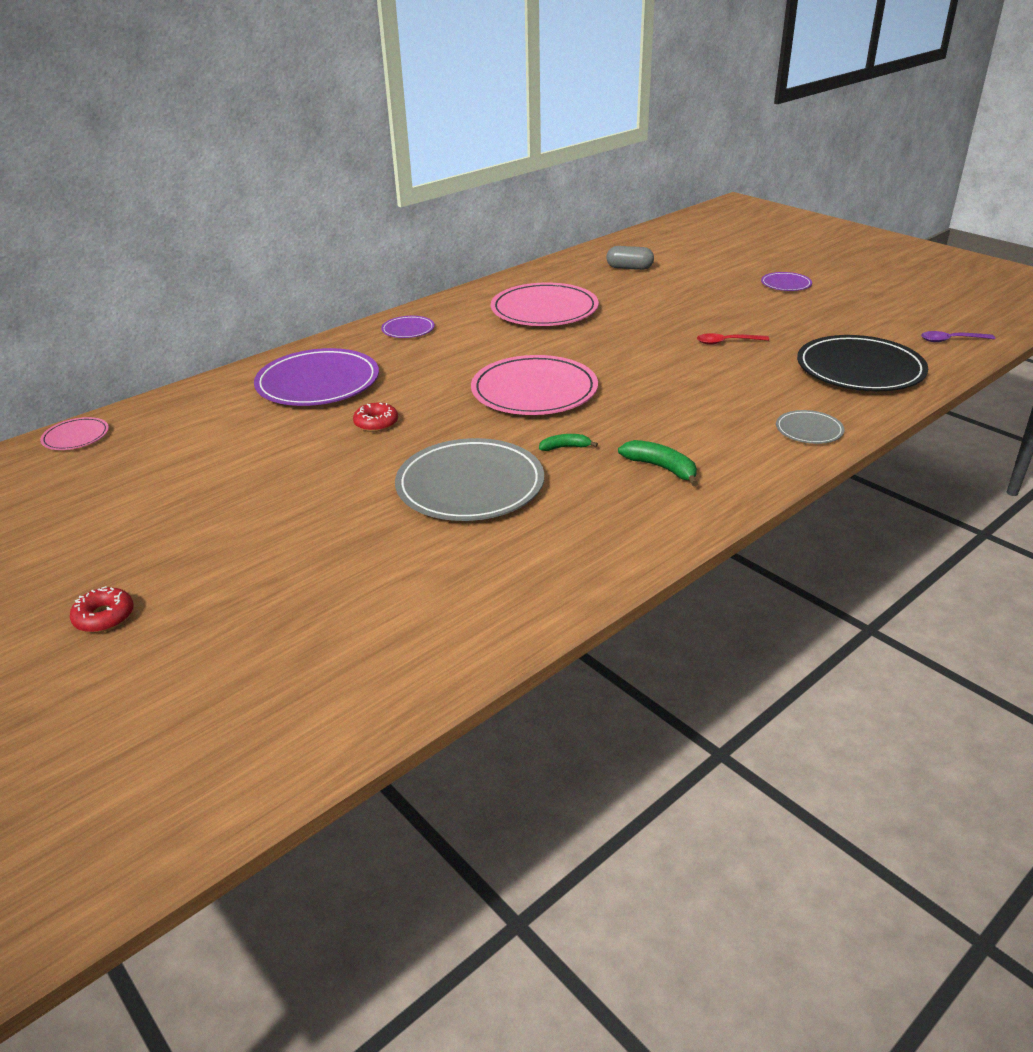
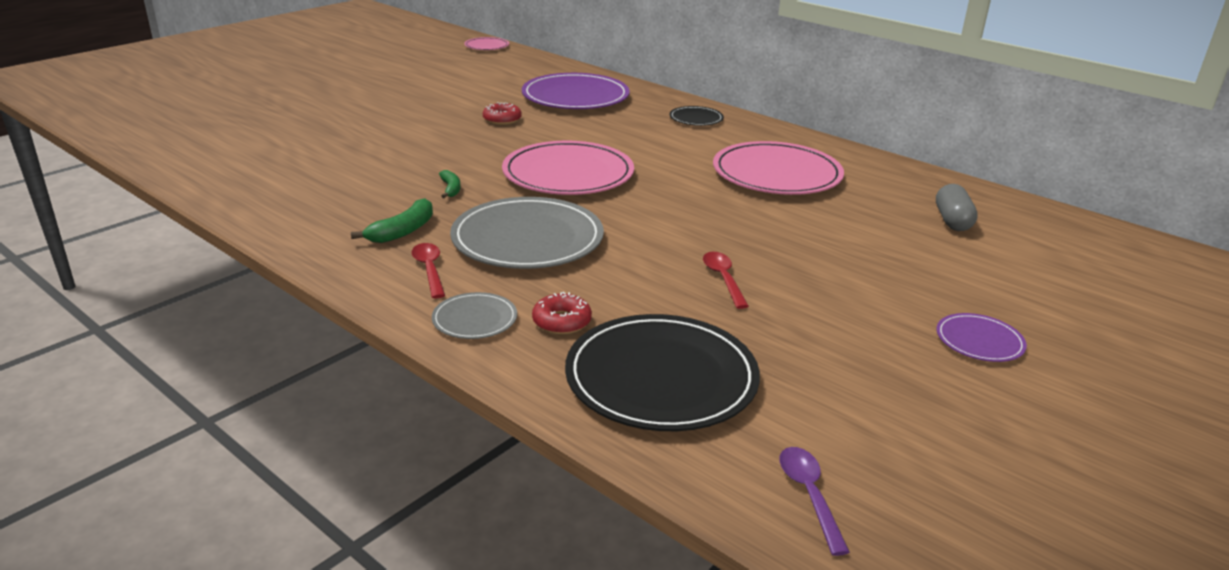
camera: 80 degrees right, 5 degrees down
(104, 617) = (270, 77): red donut -> red donut (562, 321)
(408, 329) = (696, 119): purple plate -> black plate
(470, 485) = (392, 155): grey plate -> grey plate (527, 239)
(735, 451) = (429, 270): none -> red spoon

